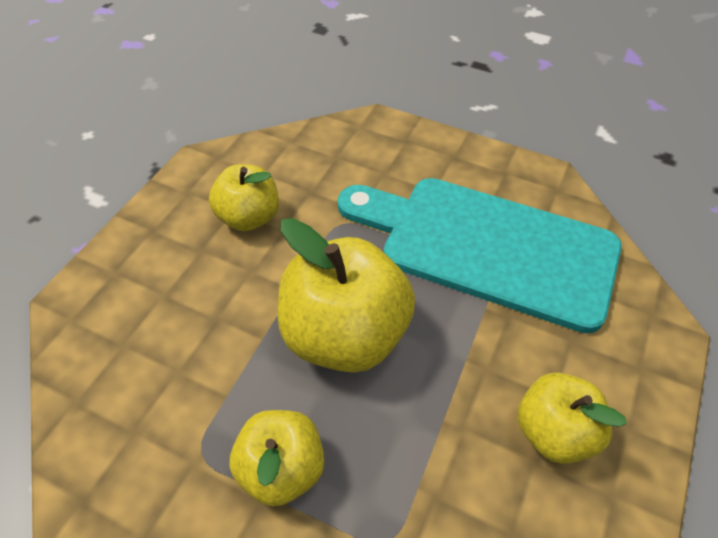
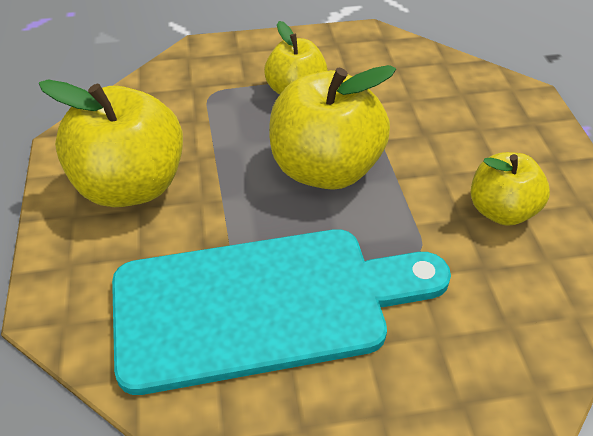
camera: 145 degrees right, 5 degrees down
(554, 432) = (131, 185): yellow apple -> yellow apple, size x1.66

